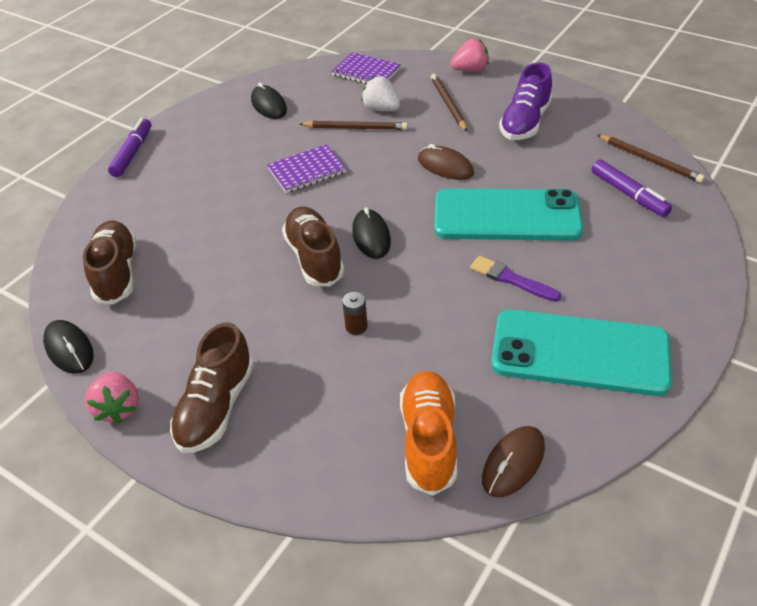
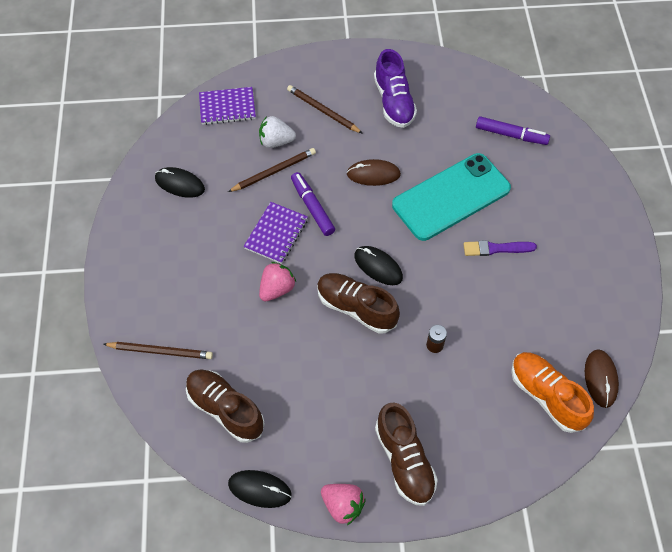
camera: 40 degrees left, 15 degrees up
(133, 153) = (113, 295): purple marker -> purple marker (312, 207)
(470, 70) = (309, 65): pink strawberry -> pink strawberry (277, 289)
(579, 352) = (576, 280): turquoise phone -> none
(650, 160) = (501, 96): brown pencil -> brown pencil (160, 351)

